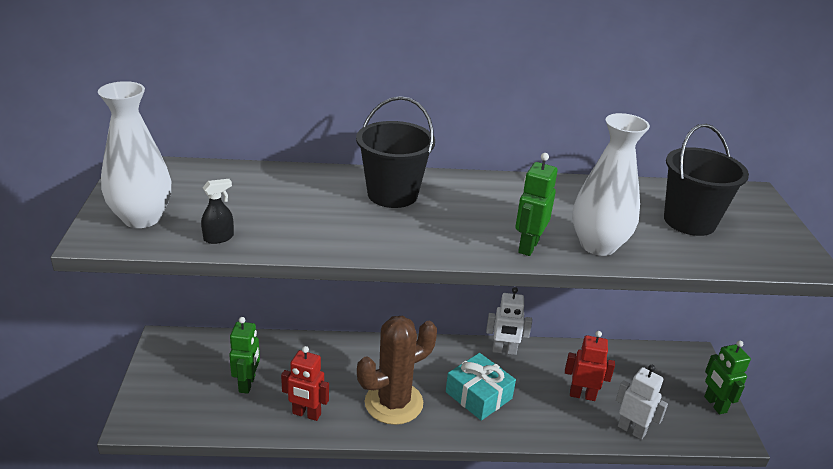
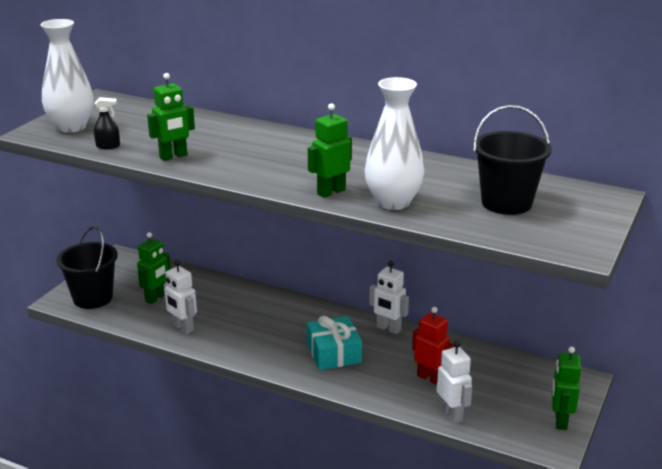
camera: 30 degrees right, 5 degrees down
(306, 414) = (182, 328): red robot -> white robot
(313, 236) = (173, 156): none -> green robot
(392, 194) = (265, 142): black bucket -> black bucket (93, 298)
(393, 403) = (257, 339): brown cactus -> none

